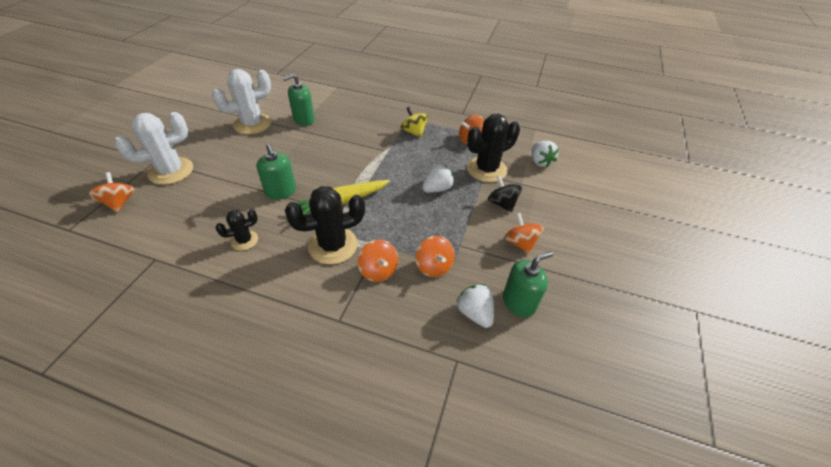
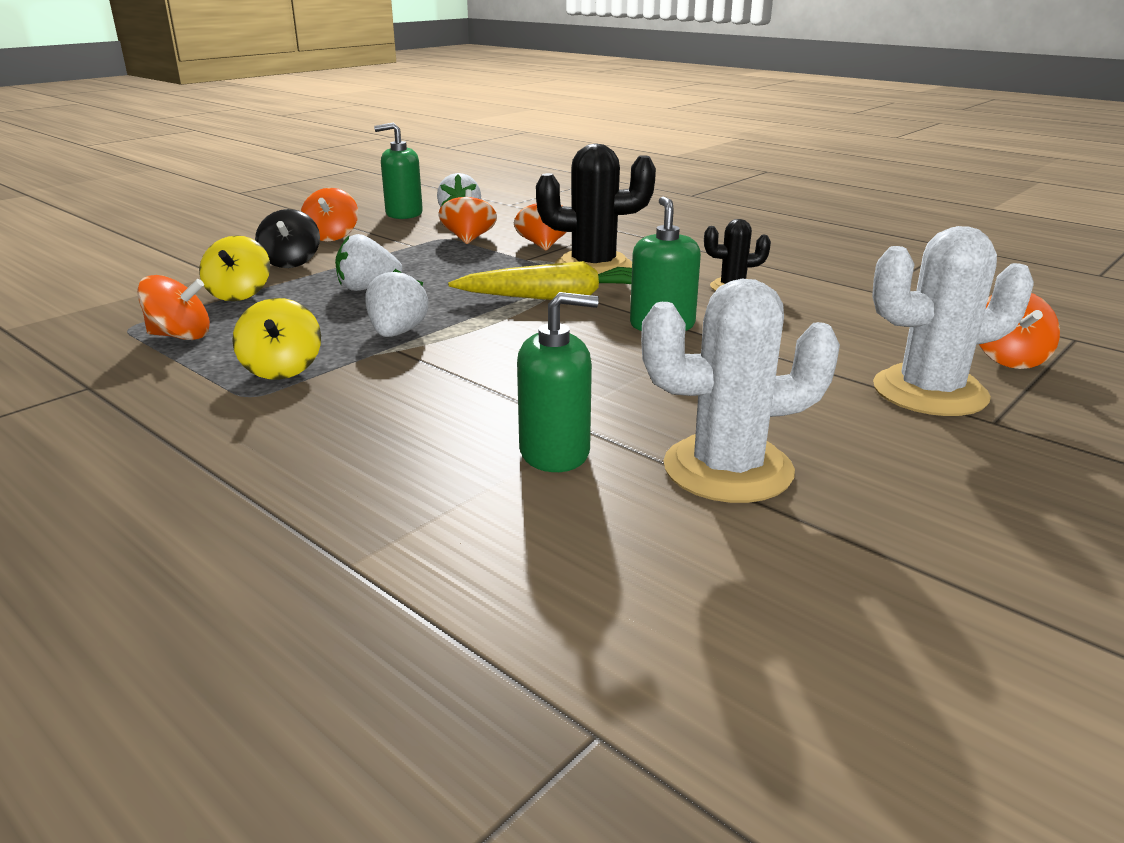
camera: 155 degrees left, 20 degrees down
(486, 169) = (239, 294): black cactus -> yellow spinning top
(540, 162) = (125, 288): white strawberry -> white strawberry (397, 333)

